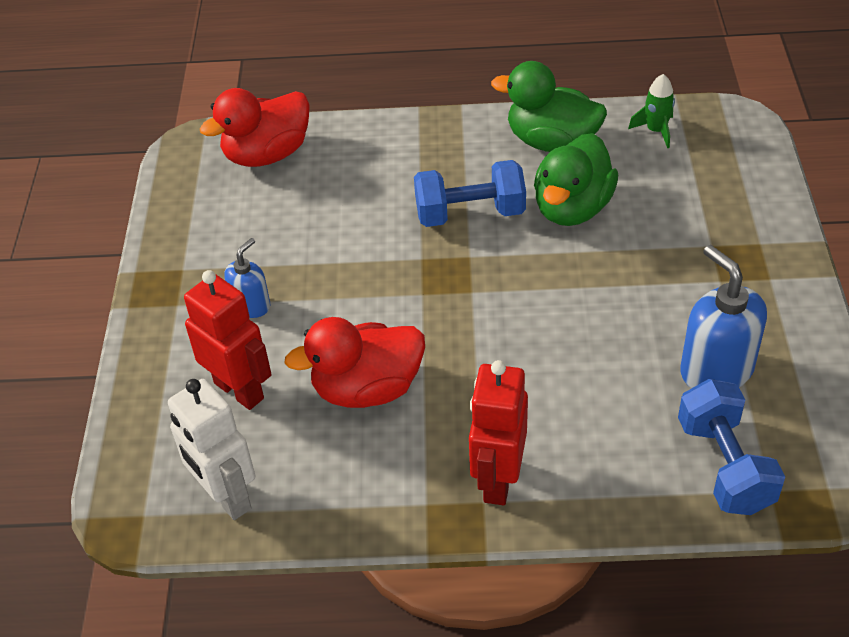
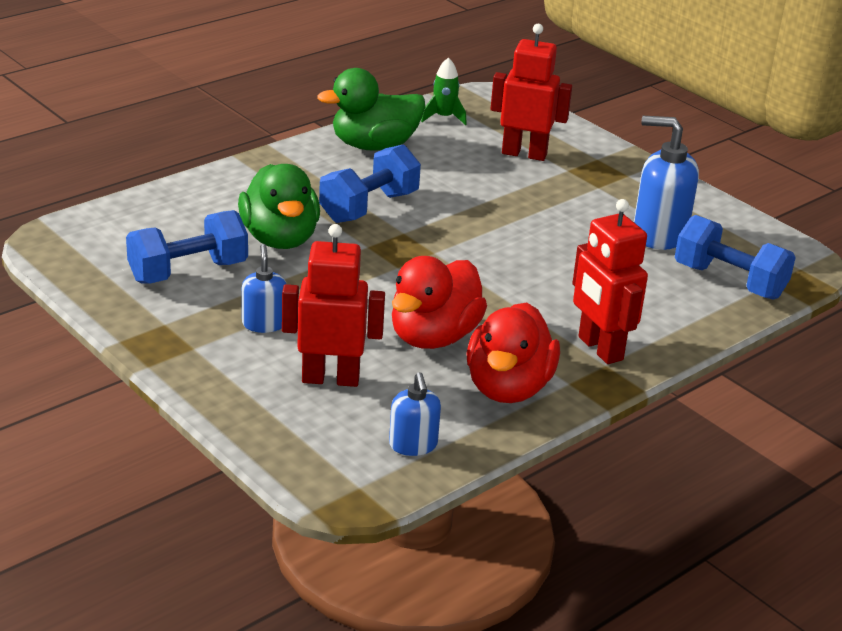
camera: 45 degrees left, 15 degrees down
(226, 497) = (413, 445): white robot -> blue soap dispenser
(253, 222) = (188, 272): none -> blue dumbbell
(267, 154) = (136, 224): red duck -> red duck (508, 388)
(572, 208) = (443, 179): green duck -> green duck (280, 239)
(688, 207) = (524, 154): none -> red robot

